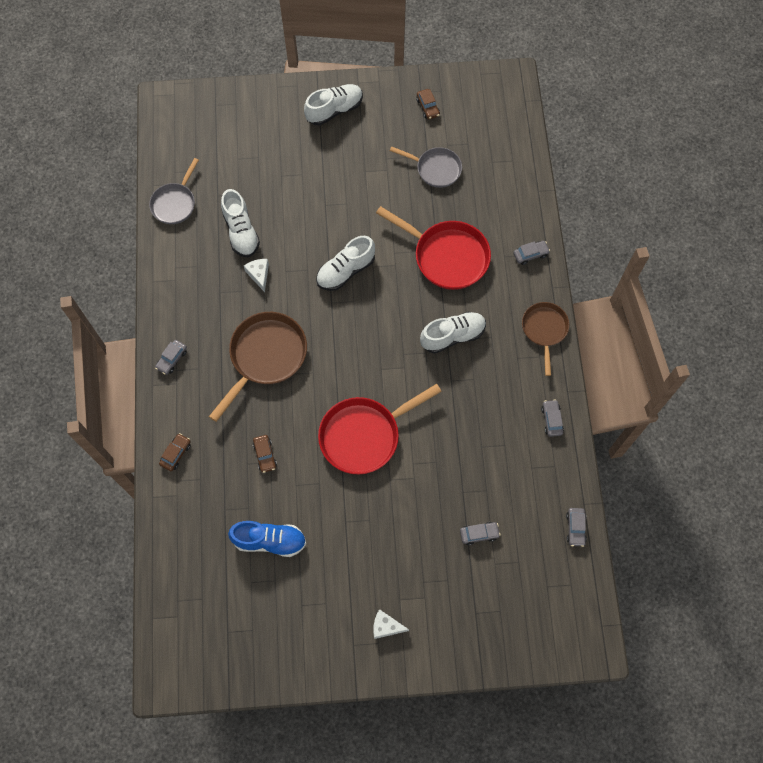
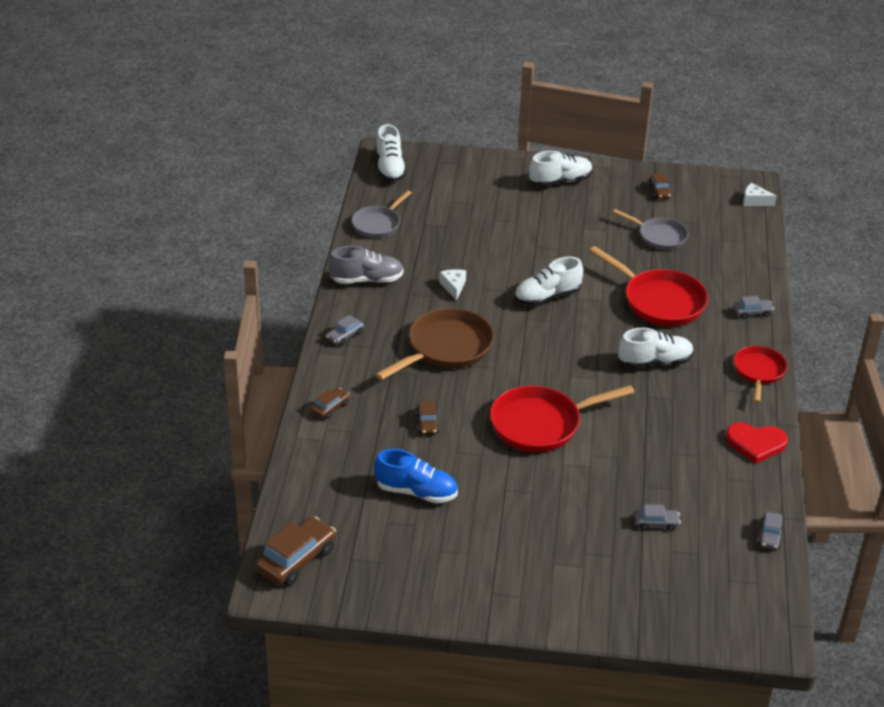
camera: 10 degrees right, 30 degrees down
(178, 281) = (366, 280): none -> grey shoe
(181, 643) = (296, 560): none -> brown car
(241, 232) = (442, 253): white shoe -> white shoe (390, 169)
(386, 626) = (533, 583): white cheese -> white cheese (755, 201)
(544, 330) = (758, 372): brown pan -> red pan
(551, 420) = (756, 443): grey car -> red heart

